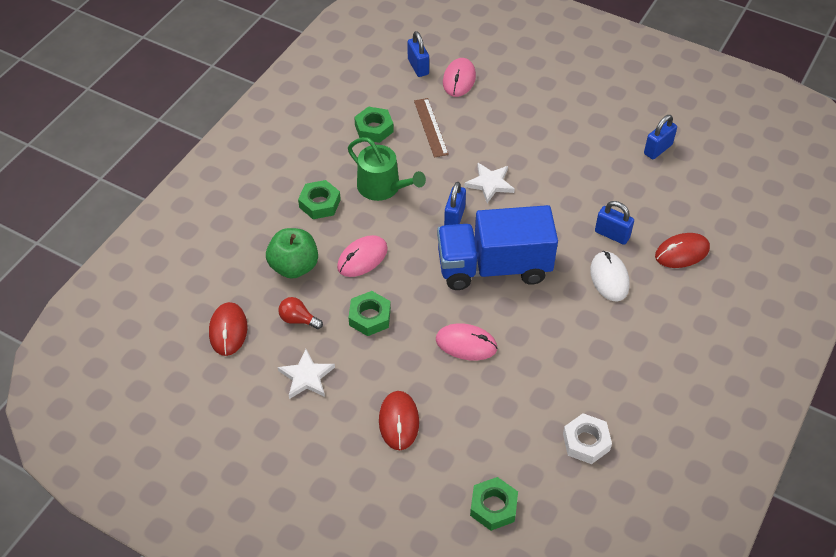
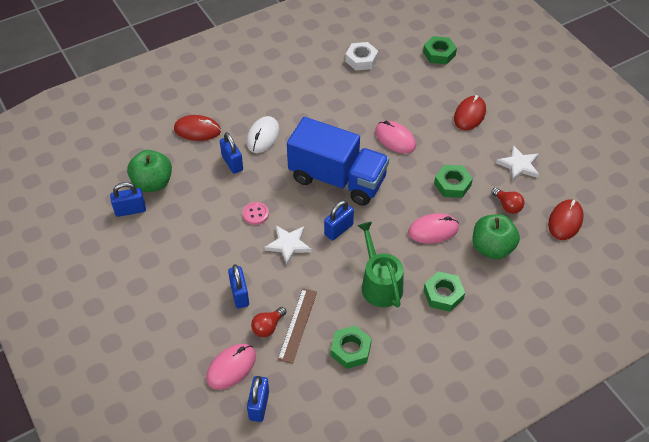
camera: 150 degrees left, 0 degrees up
(454, 116) = (268, 327): none -> red light bulb
(497, 128) = (239, 295): none -> blue padlock
(543, 197) = (255, 214): none -> pink button
(665, 181) = (153, 183): none -> green apple

